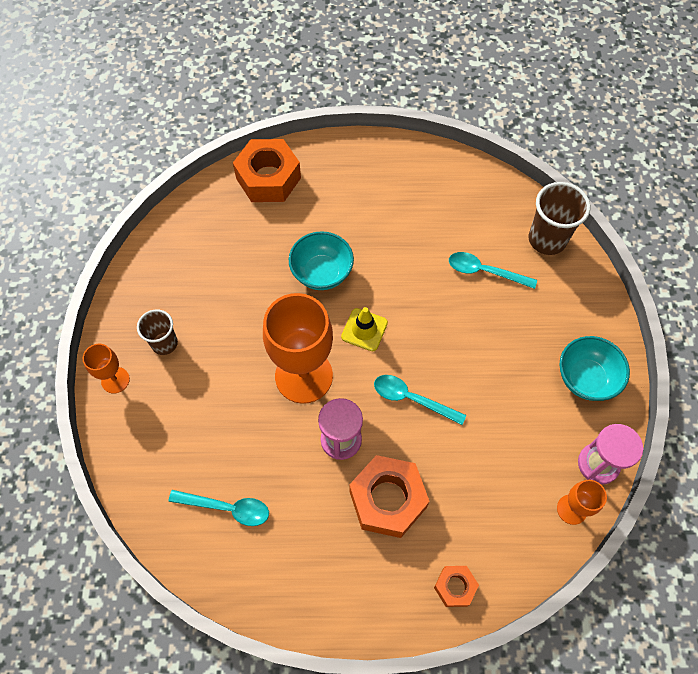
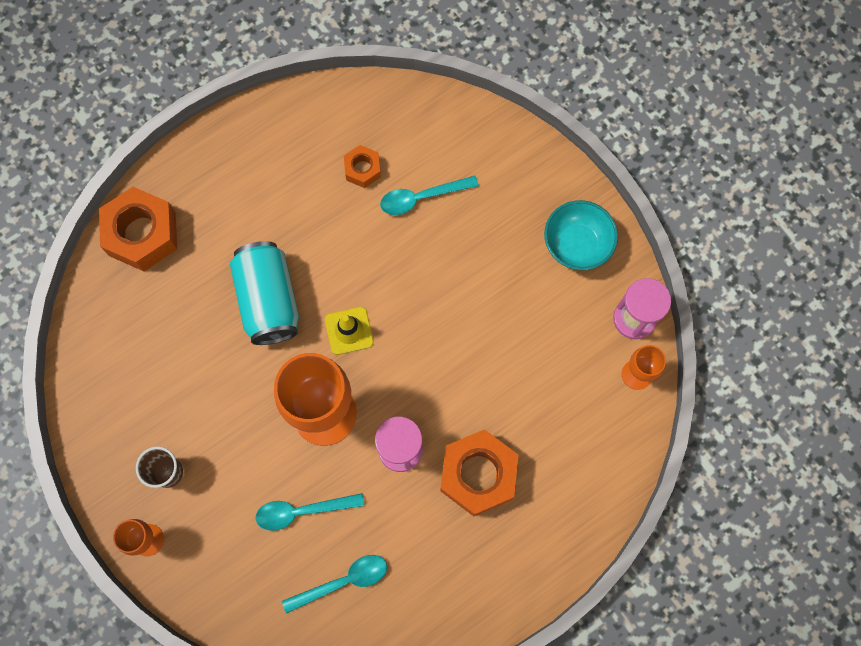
camera: 35 degrees left, 10 degrees up
(322, 273) = (268, 300): turquoise bowl -> turquoise can
(412, 399) = (437, 368): turquoise spoon -> turquoise spoon (302, 511)
(455, 587) = (583, 509): orange nut -> orange nut (362, 169)
(547, 239) = (458, 126): brown cup -> none

